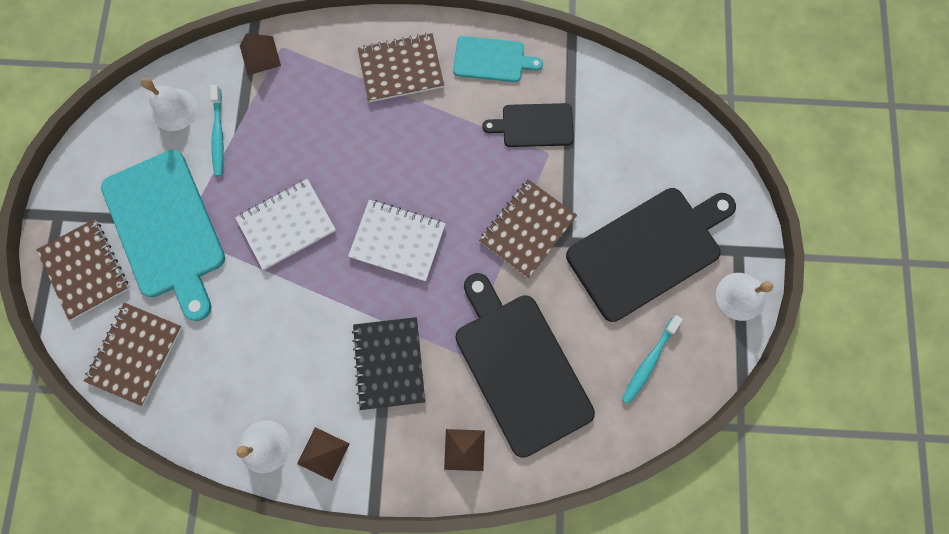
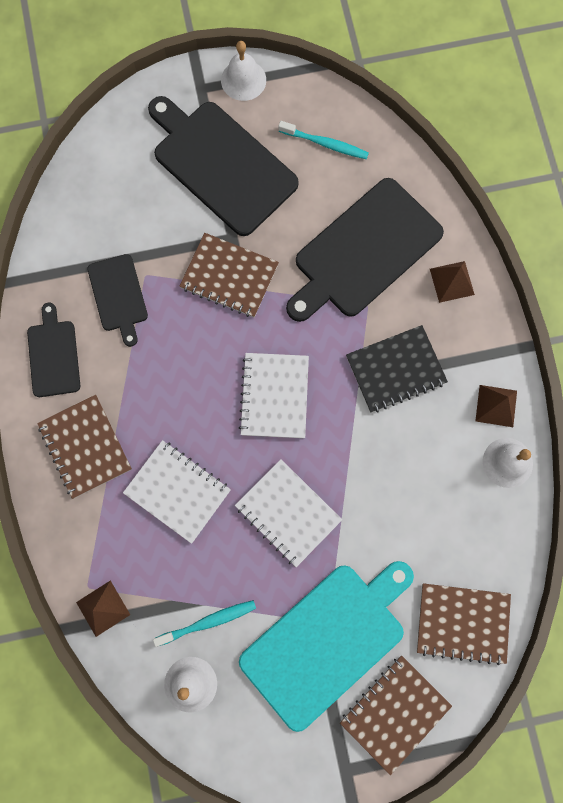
camera: 105 degrees left, 0 degrees up
(337, 136) = (177, 491): none -> white notebook
(492, 60) = (53, 355): turquoise cutting board -> black cutting board

